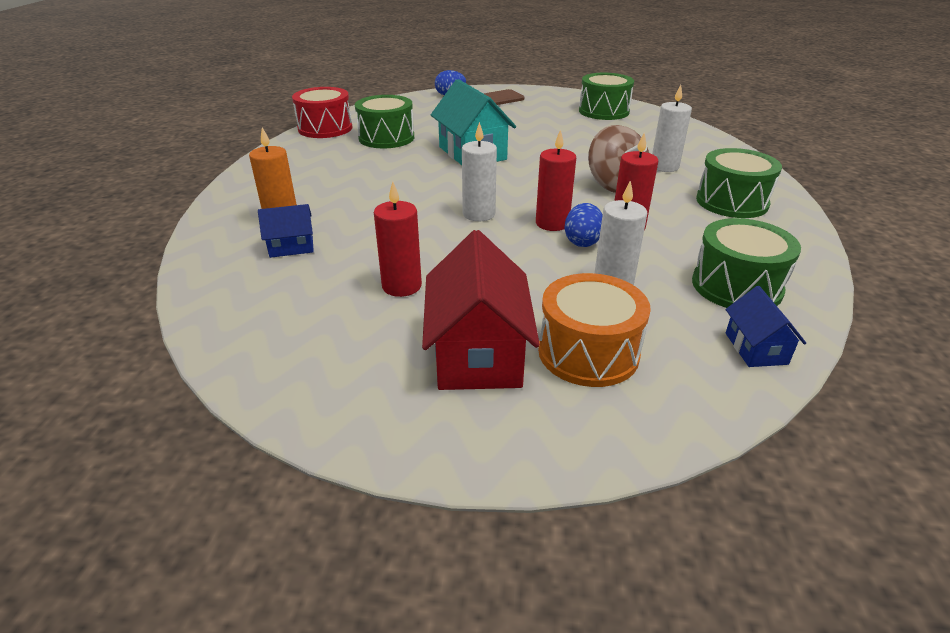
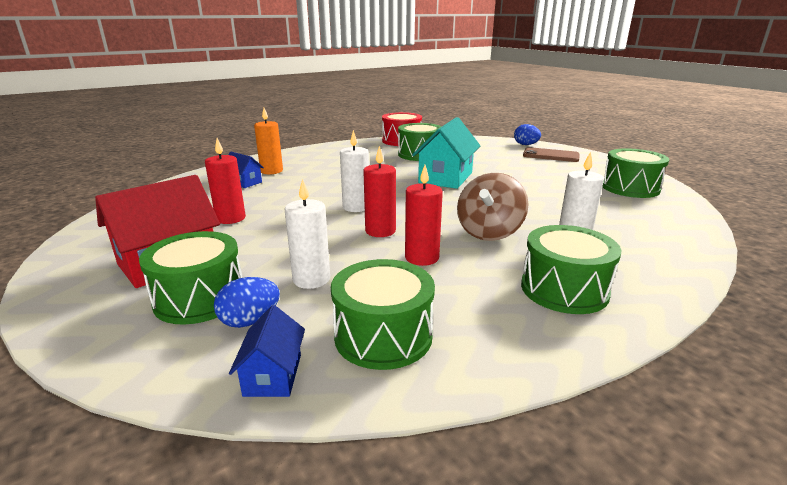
camera: 50 degrees right, 10 degrees down
(582, 241) = (367, 249): blue egg -> blue egg (250, 321)
(588, 352) = (200, 298): orange drum -> green drum
(756, 348) = (273, 375): blue house -> blue house turned 45 degrees counterclockwise

